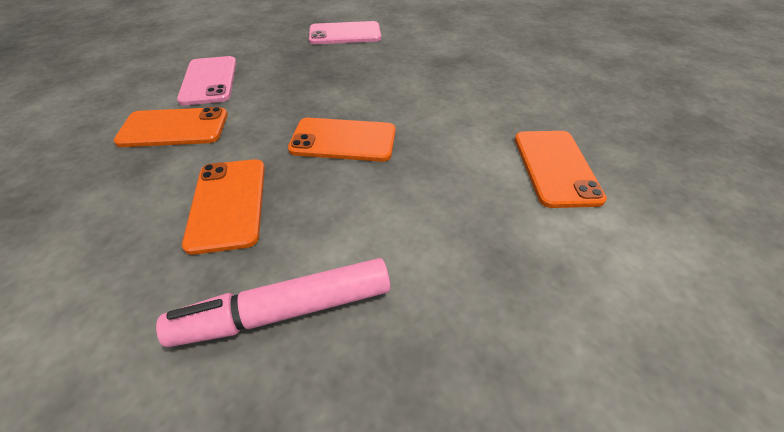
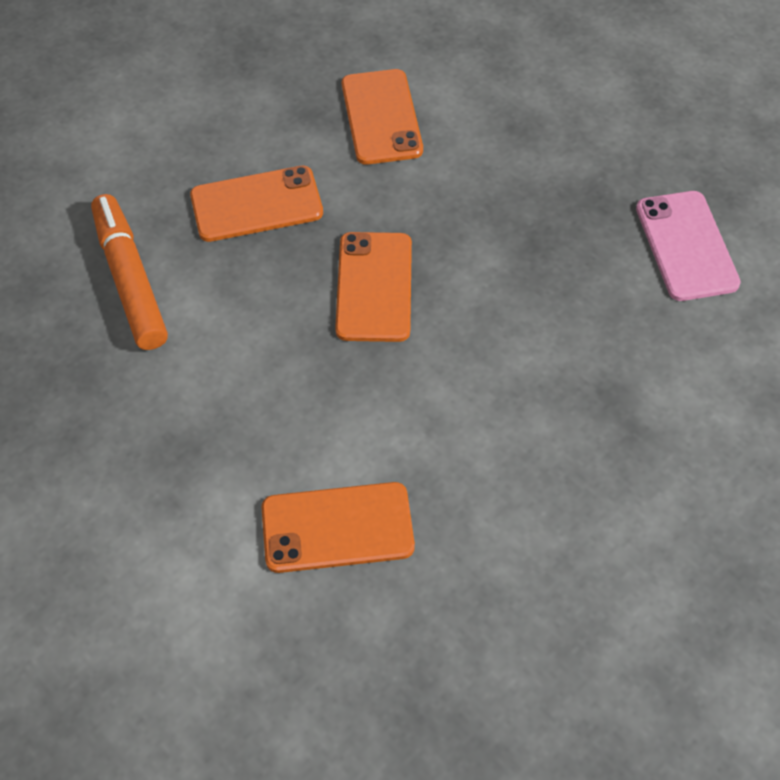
camera: 85 degrees right, 10 degrees up
(209, 81) = (495, 115): pink phone -> none
(285, 311) = (130, 280): pink marker -> orange marker

